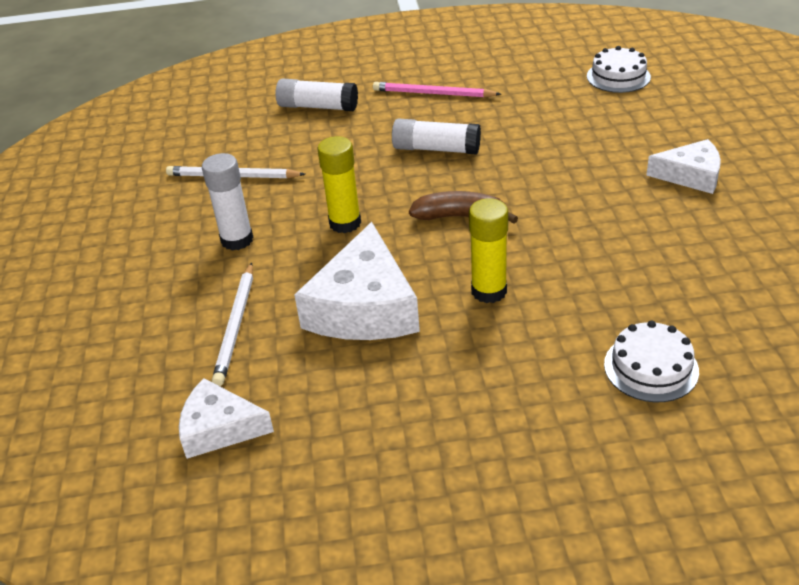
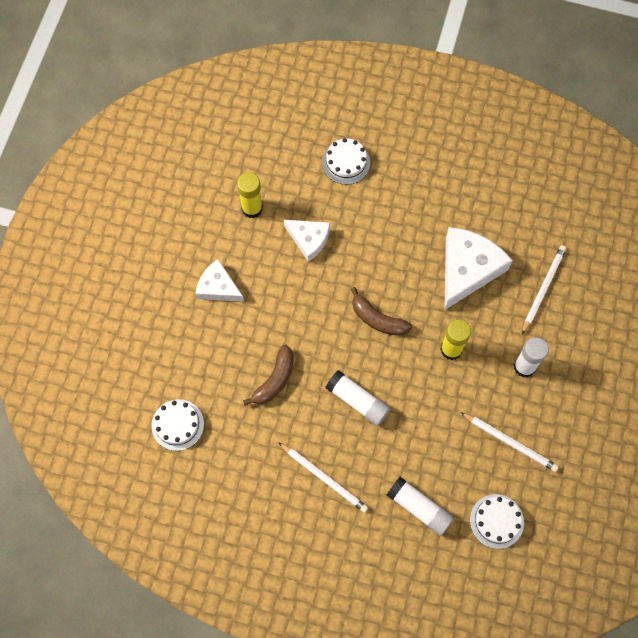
camera: 160 degrees left, 30 degrees up
(219, 428) = (568, 221): white cheese -> white cheese (309, 239)
(228, 123) = (496, 521): none -> white cake
(433, 94) = (324, 478): pink pencil -> white pencil
(489, 291) = (394, 249): yellow glue stick -> yellow glue stick (252, 208)
(545, 133) = (274, 380): none -> brown banana

